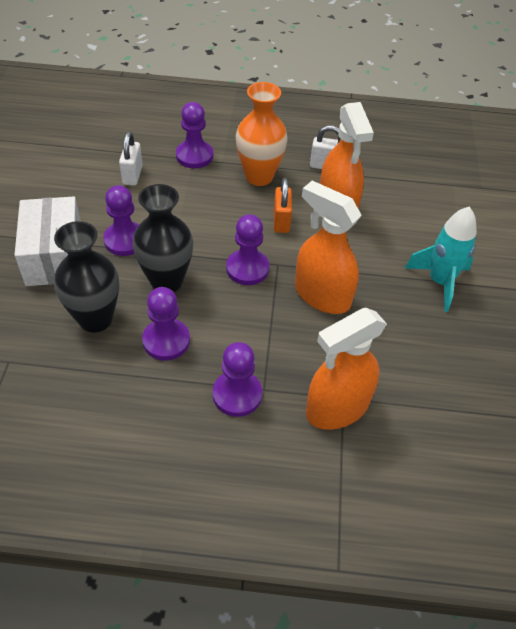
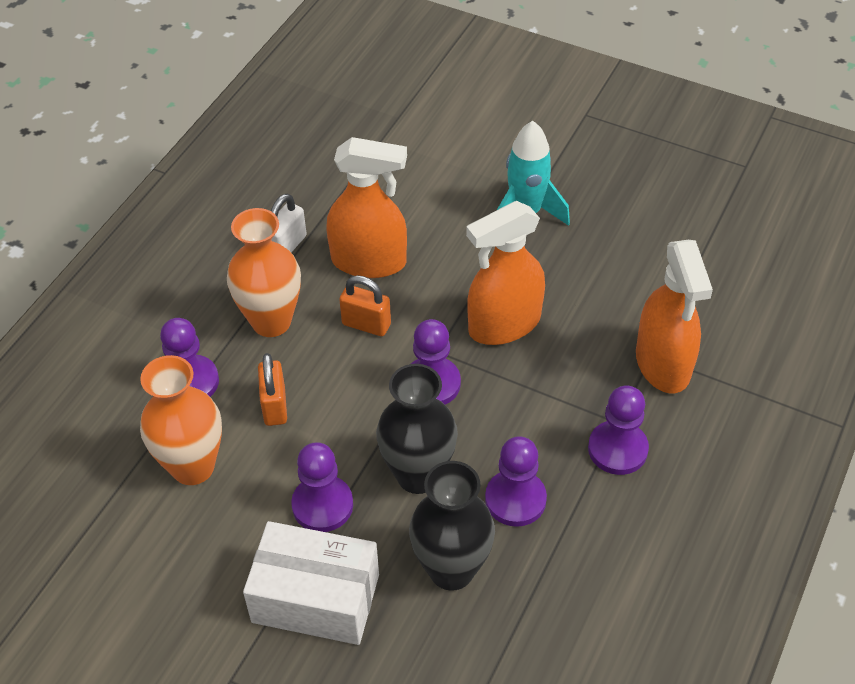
camera: 65 degrees left, 0 degrees up
(132, 175) = (193, 467): white padlock -> orange vase
(193, 197) = (275, 406): none -> orange padlock

